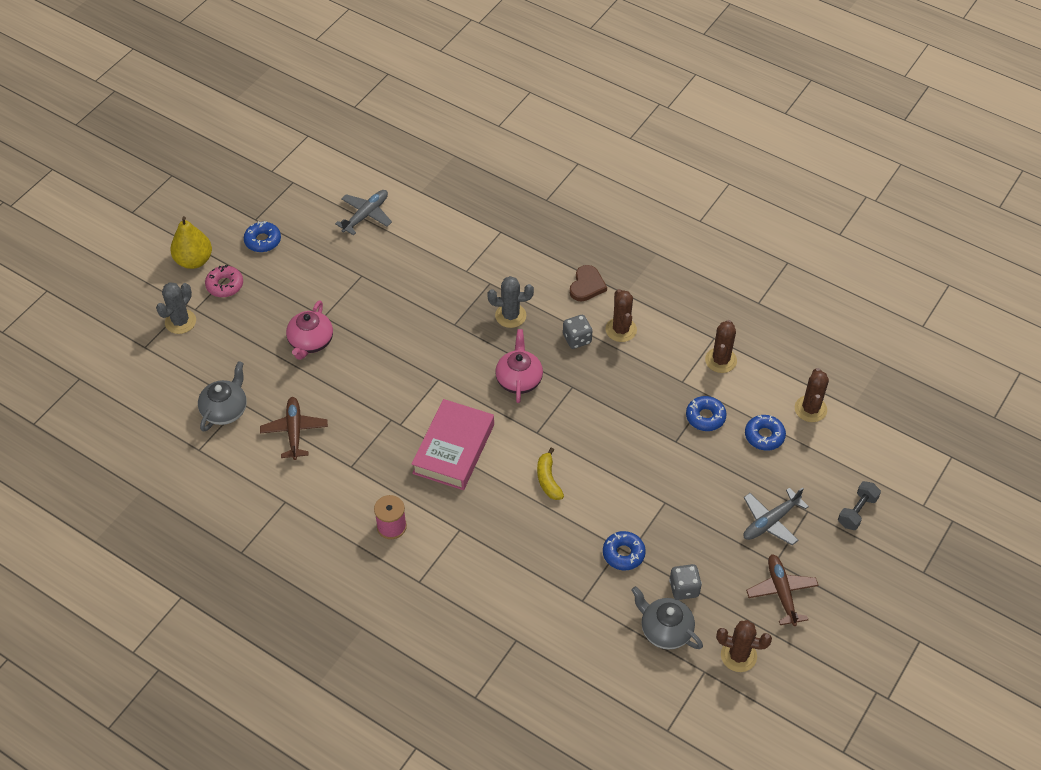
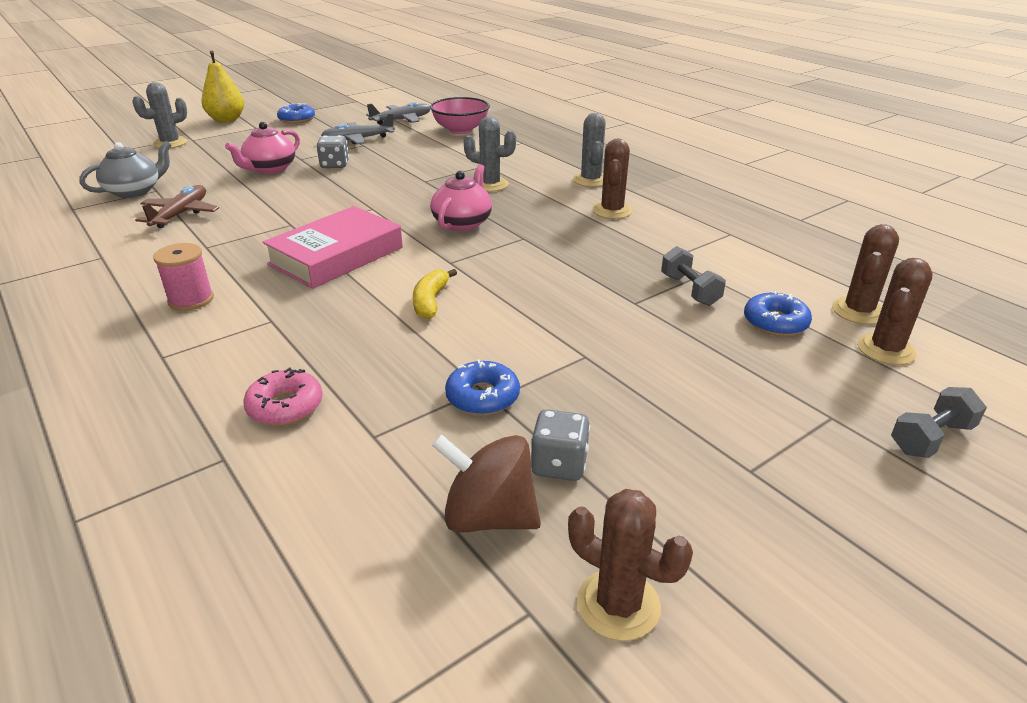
camera: 20 degrees right, 20 degrees down
(225, 285) = (235, 133): pink donut -> pink donut (285, 406)
(433, 221) = (460, 130): none -> pink bowl
(577, 339) = (554, 209): grey dice -> grey dice (334, 165)
(587, 285) = (590, 180): brown heart -> grey cactus
(665, 630) = (489, 516): grey teapot -> brown spinning top
(705, 417) = (689, 290): blue donut -> grey dumbbell
(720, 360) = (732, 250): brown cactus -> brown cactus (886, 349)
(771, 521) = (758, 415): grey plane -> grey plane (358, 139)
(781, 593) = (750, 520): brown plane -> none

